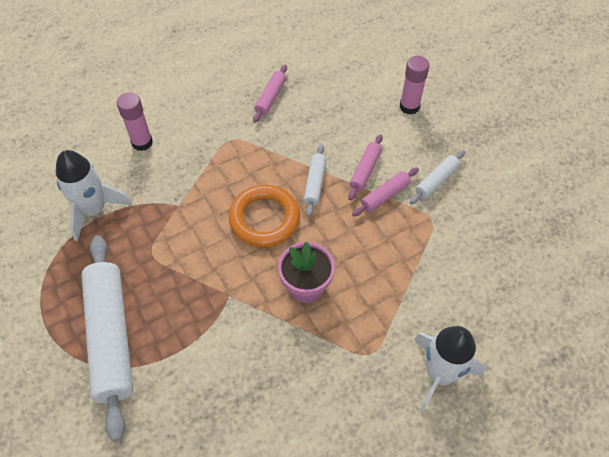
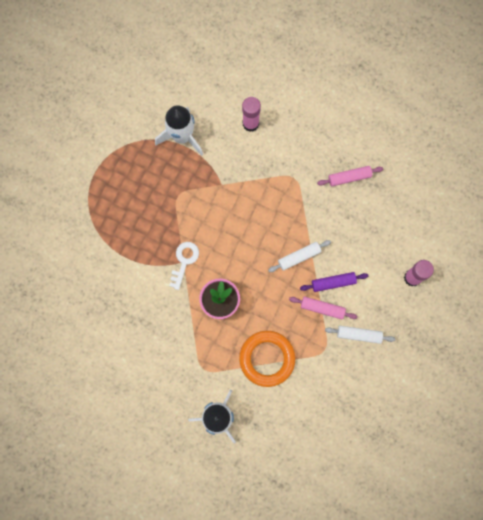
camera: 55 degrees right, 20 degrees up
(111, 337) = (112, 216): white rolling pin -> none
(230, 294) = (184, 261): none -> white key
(264, 219) = (249, 244): orange ring -> orange ring (267, 358)
(365, 170) = (333, 283): pink rolling pin -> purple rolling pin

